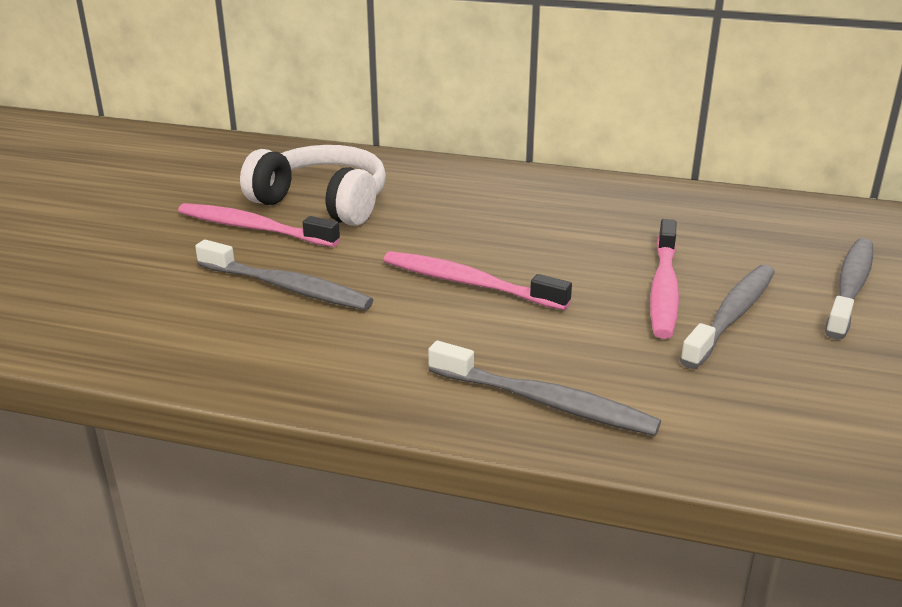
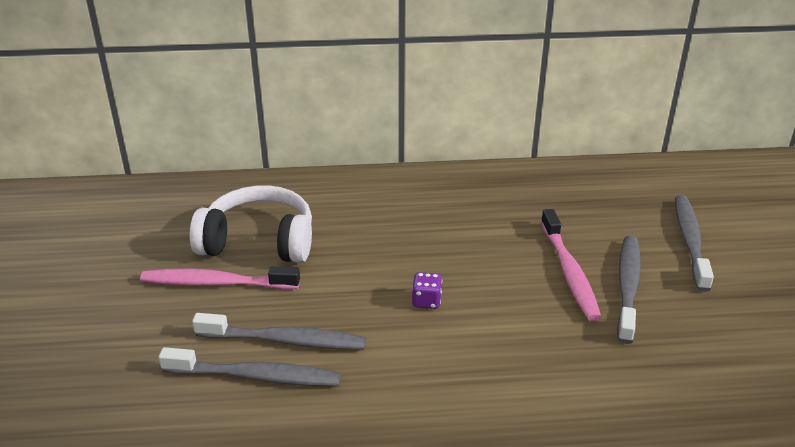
camera: 20 degrees left, 5 degrees up
(469, 283) = (426, 301): pink toothbrush -> purple dice
(545, 402) = (545, 402): grey toothbrush -> grey toothbrush (256, 376)

